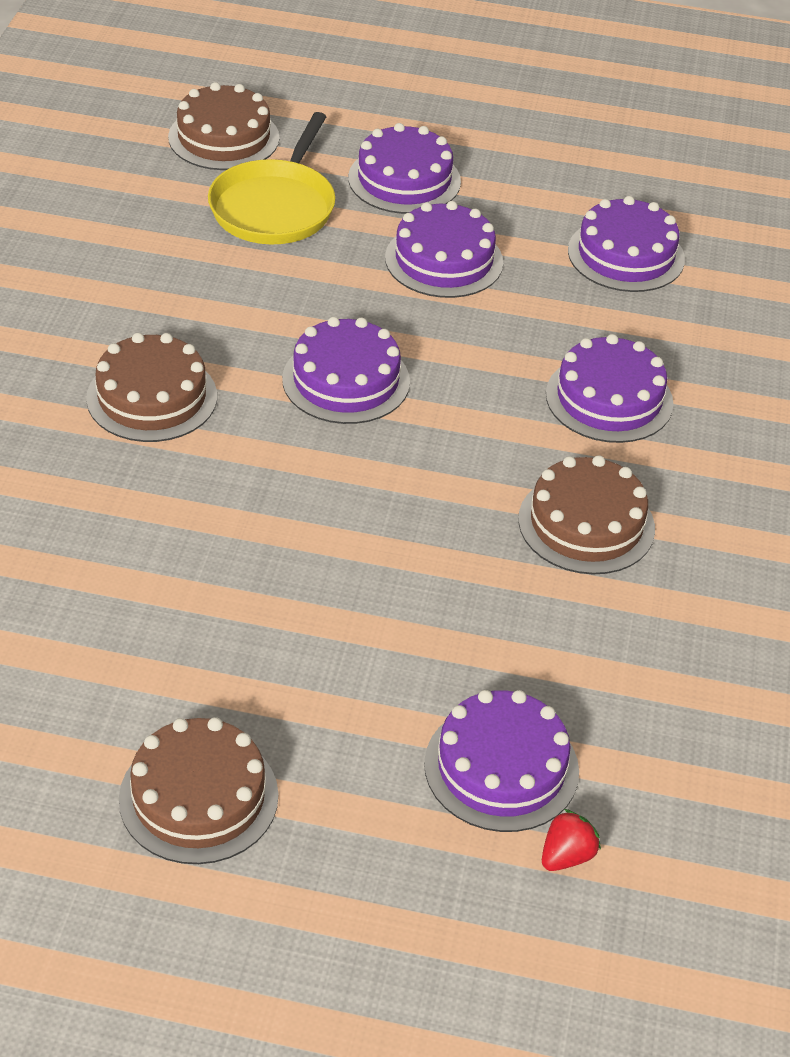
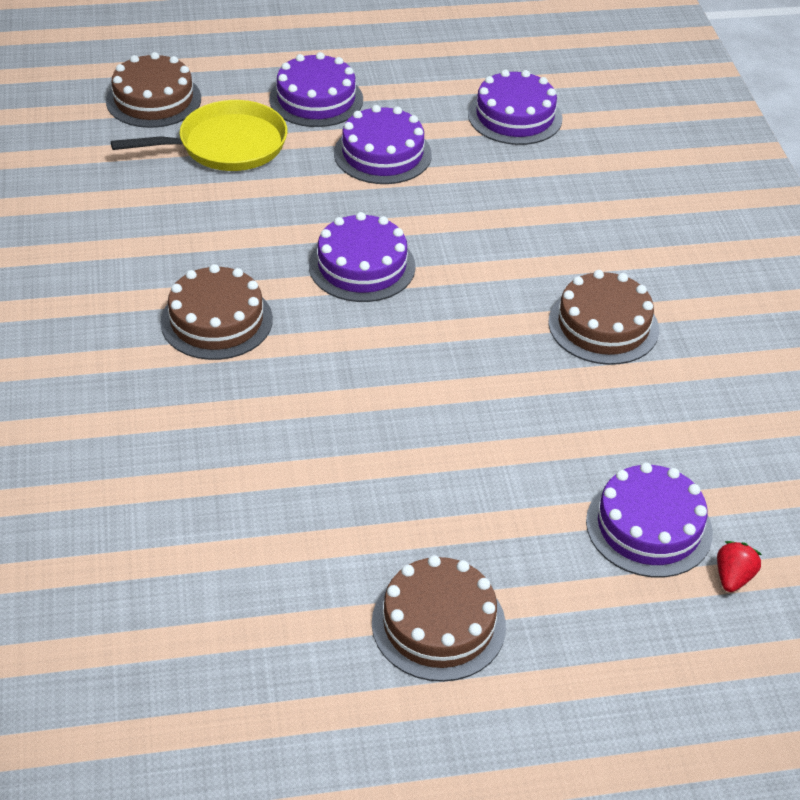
camera: 20 degrees left, 0 degrees up
(274, 207) = (227, 145): yellow pan -> yellow pan turned 105 degrees counterclockwise
(609, 399) = (565, 227): purple cake -> none

